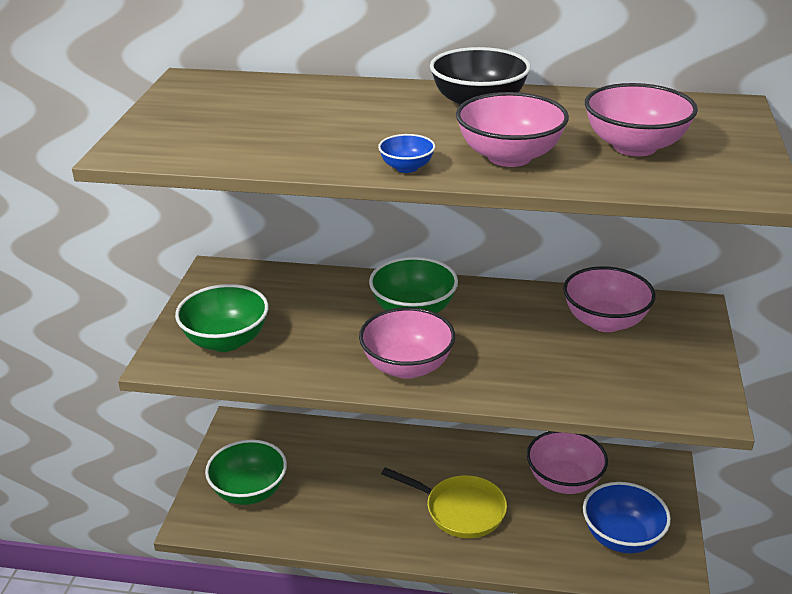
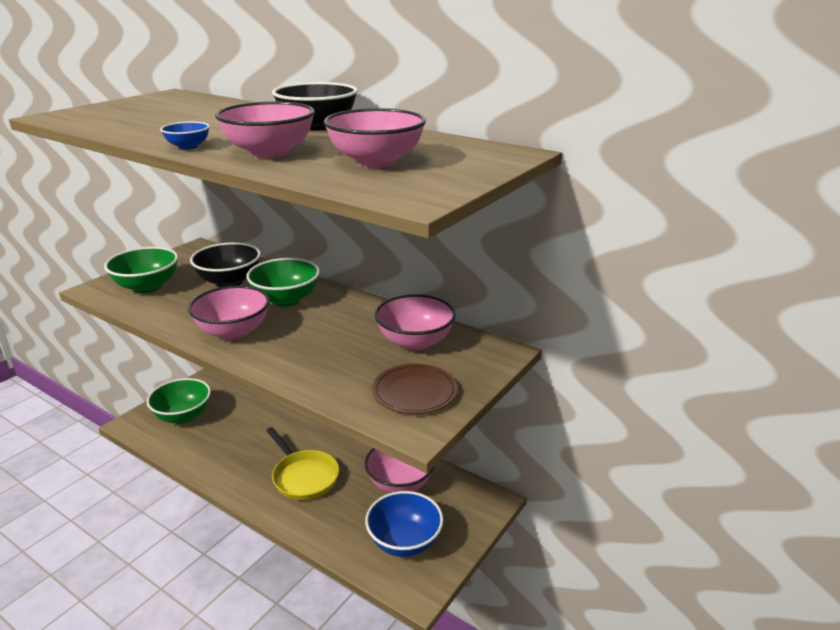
camera: 25 degrees right, 5 degrees down
(318, 306) = (229, 282): none -> black bowl
(666, 375) = (414, 392): none -> brown plate

